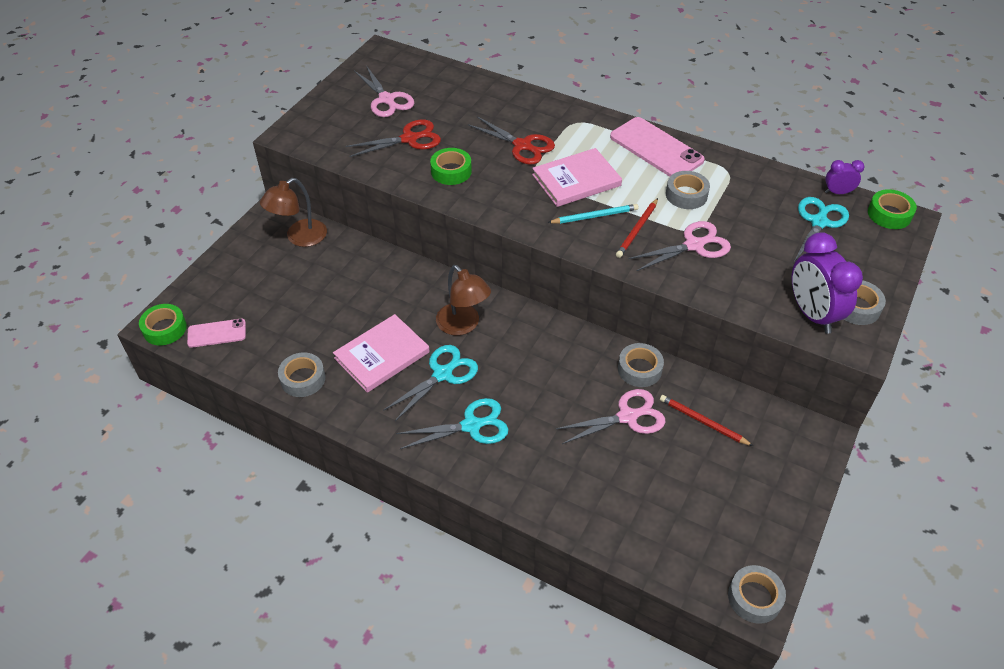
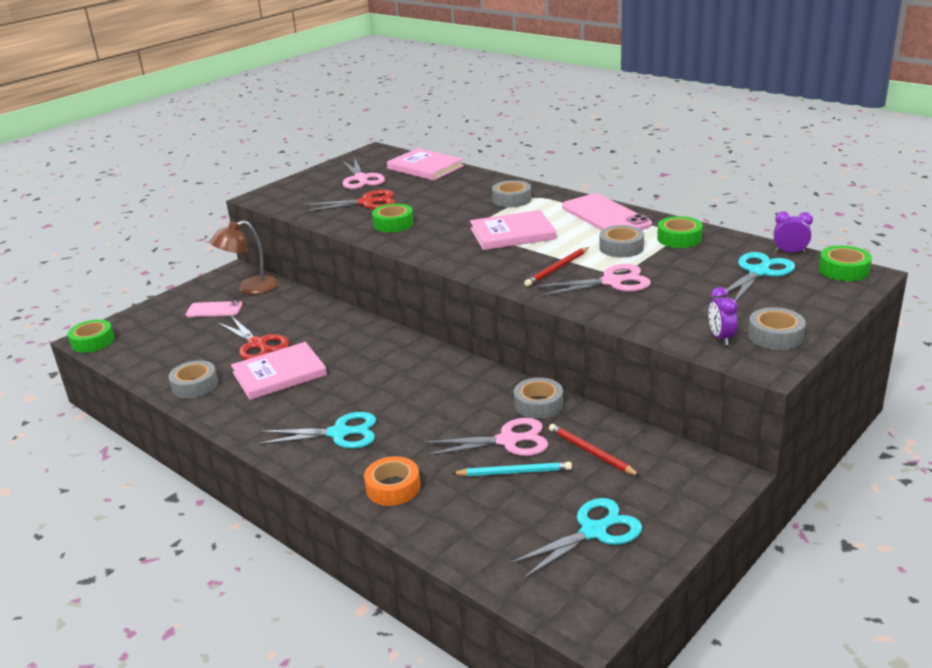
camera: 15 degrees right, 20 degrees down
(217, 333) = (136, 348): pink phone -> pink phone (214, 310)
(443, 374) = (331, 392): turquoise scissors -> turquoise scissors (594, 531)
(448, 78) = (425, 167): none -> pink book
(463, 325) = (371, 358): brown lamp -> none
(523, 146) = (472, 210): red scissors -> red scissors (257, 344)
(546, 485) = (393, 487): none -> orange tape
(594, 216) = (518, 258): turquoise pencil -> turquoise pencil (514, 472)
(735, 178) = (679, 238): none -> green tape
(754, 597) = (587, 613): grey tape -> grey tape (511, 199)
(812, 314) = (720, 338): purple clock -> purple clock, size x0.51

